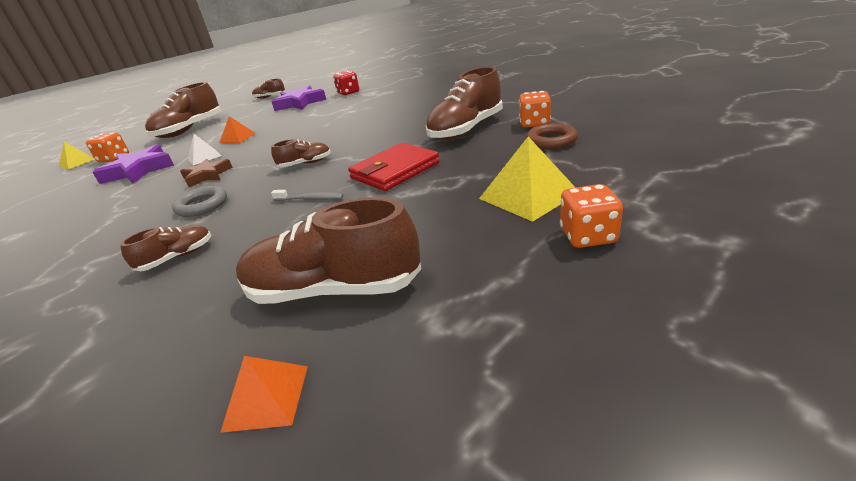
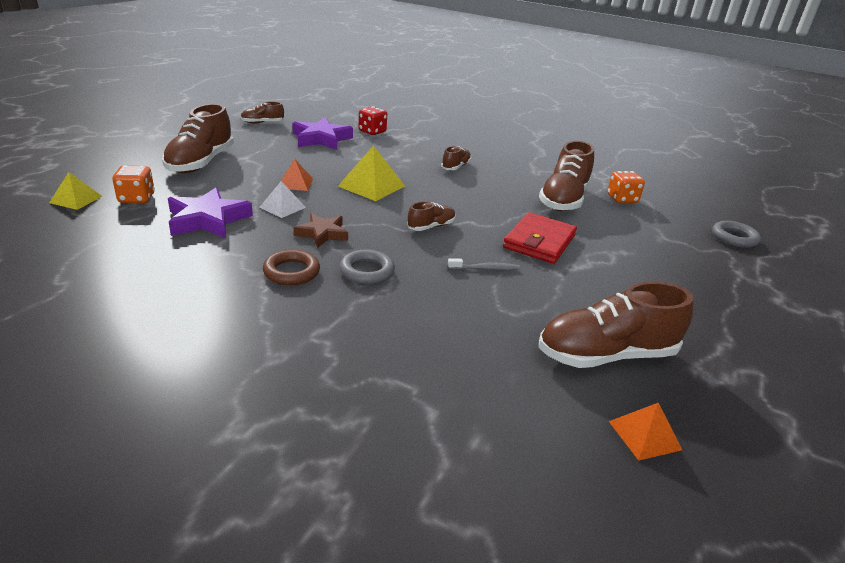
camera: 25 degrees left, 0 degrees up
(177, 257) = (415, 328): brown shoe -> brown shoe (455, 167)
(528, 195) = (680, 273): yellow pyramid -> yellow pyramid (371, 186)
(551, 141) = (653, 220): brown ring -> brown ring (291, 272)
(588, 236) = (752, 309): orange dice -> none
(644, 152) = (734, 238): none -> grey ring

